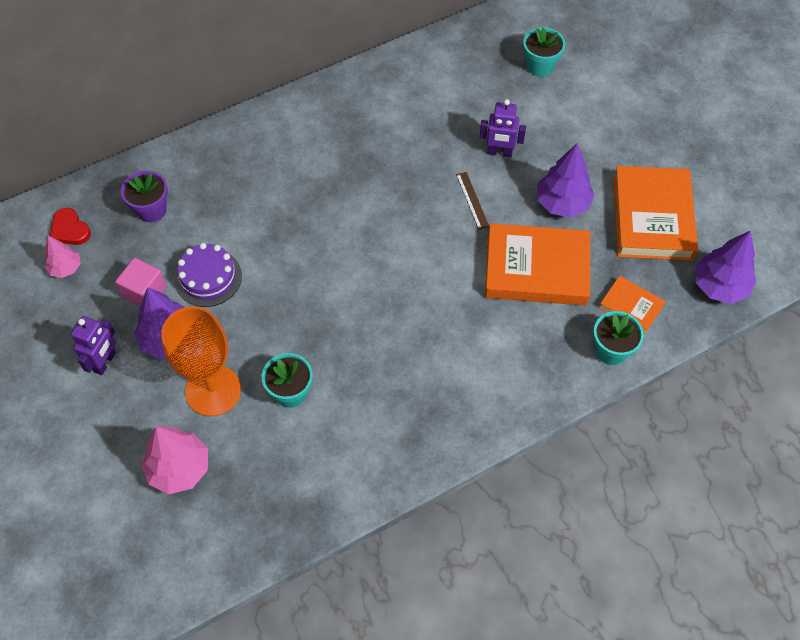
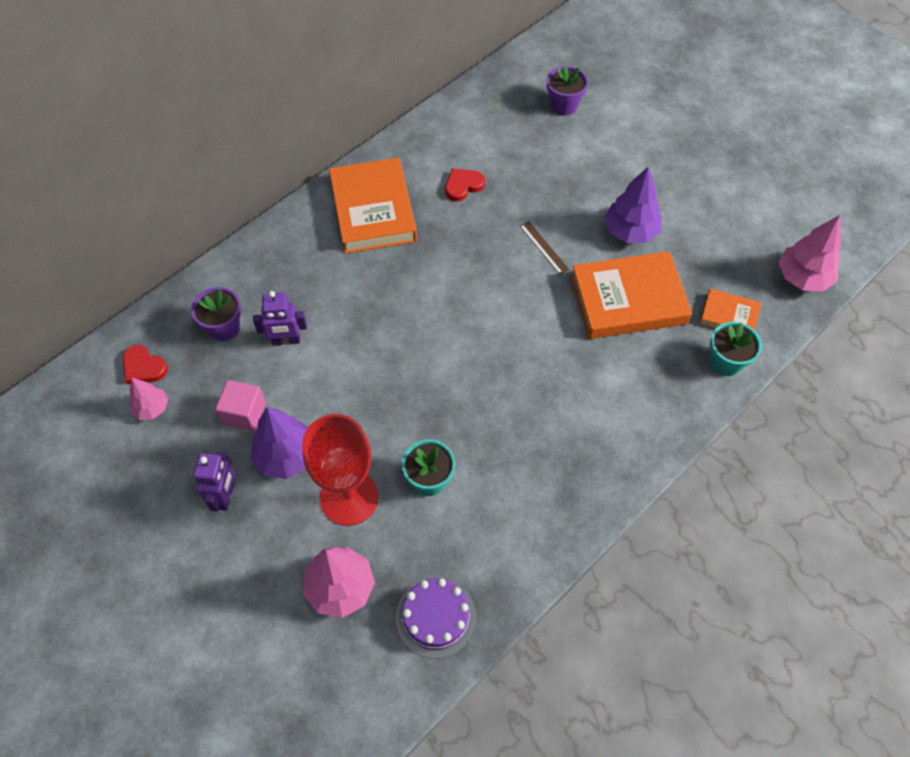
camera: 15 degrees left, 0 degrees up
(208, 277) = (306, 383): purple cake -> purple cake (436, 617)
(213, 390) = (349, 497): orange goblet -> red goblet
(415, 124) = (463, 186): none -> red heart
(499, 152) = (554, 195): purple robot -> purple robot (286, 340)
(540, 66) = (563, 105): turquoise flower pot -> purple flower pot
(652, 218) = (718, 227): orange book -> orange book (373, 210)
(719, 286) = (802, 277): purple tree -> pink tree

